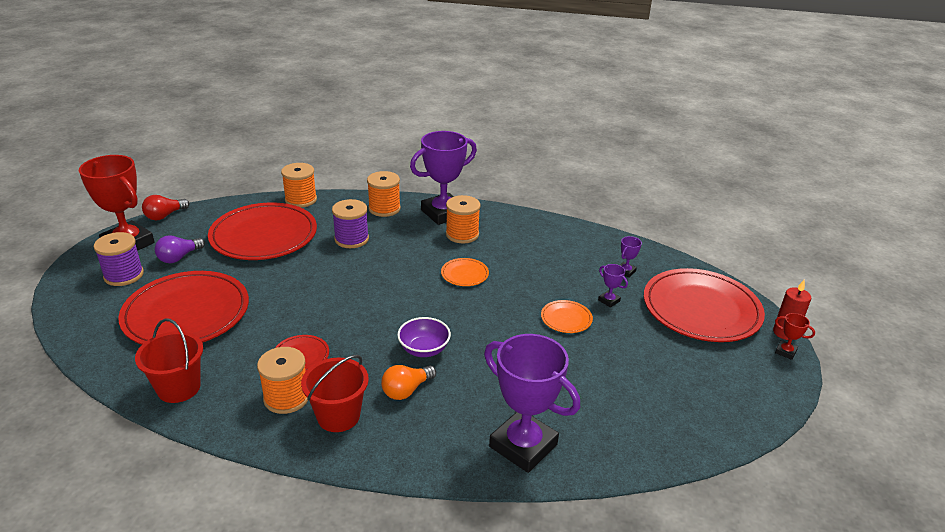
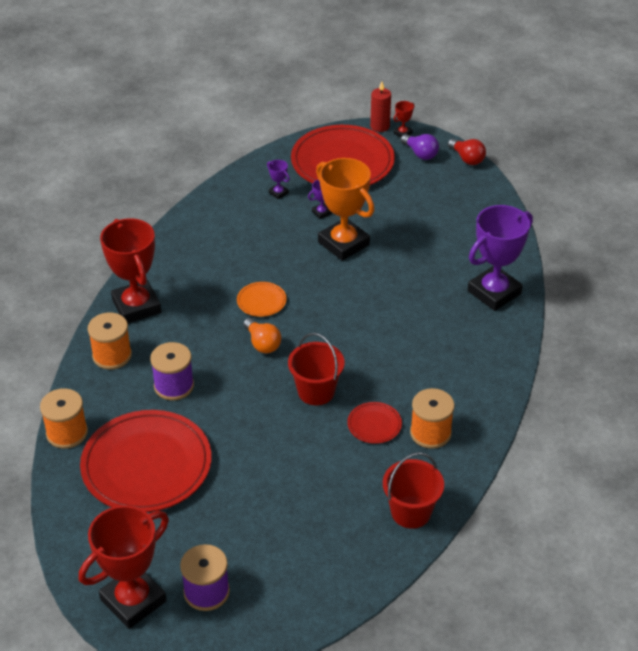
camera: 80 degrees left, 10 degrees up
(165, 216) = (69, 572): red light bulb -> red light bulb (467, 159)
(179, 257) = (178, 542): purple light bulb -> purple light bulb (420, 154)
(186, 313) = (293, 521): red plate -> none
(338, 416) = (455, 398): red bucket -> red bucket (316, 391)
(406, 390) = (428, 354): orange light bulb -> orange light bulb (262, 343)
(424, 349) = (375, 339): purple bowl -> none
(443, 213) = (136, 306): purple trophy -> red trophy
(462, 234) = (186, 295): orange spool -> none
(566, 318) = (343, 243): orange plate -> orange trophy

